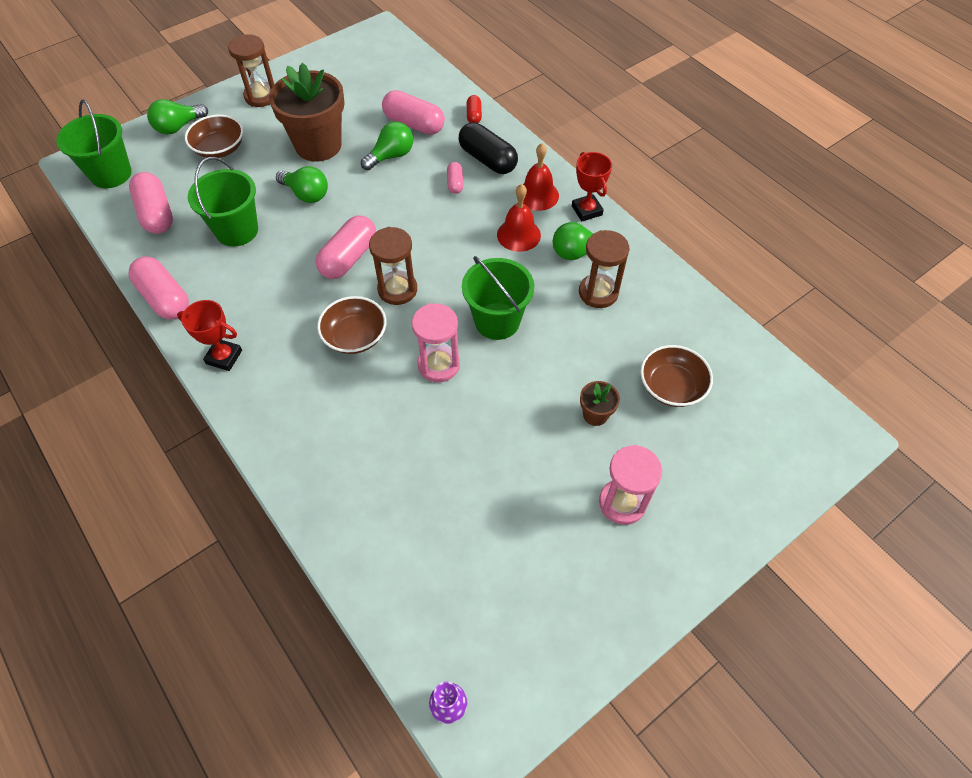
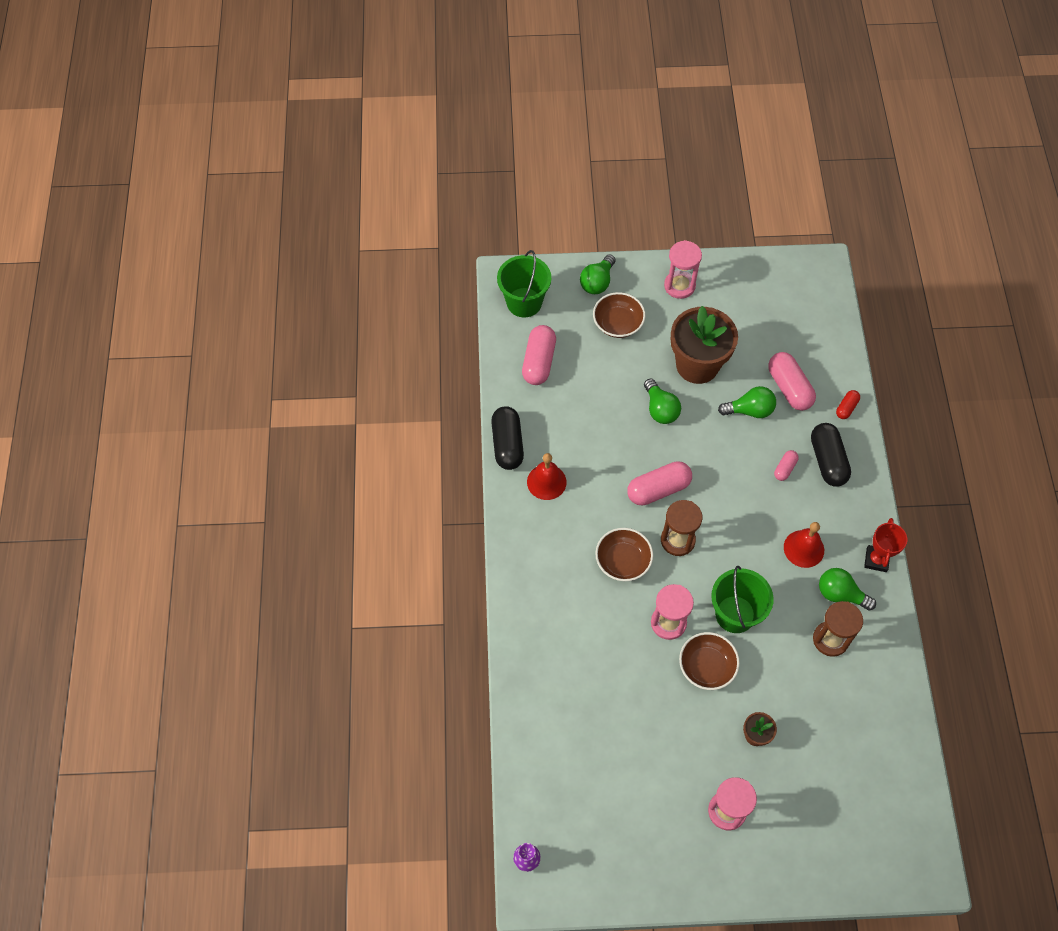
camera: 35 degrees right, 5 degrees up
(164, 298) = (507, 444): pink capsule -> black capsule
(178, 127) = (597, 282): green light bulb -> green light bulb turned 60 degrees counterclockwise
(224, 357) = (523, 520): red trophy -> none
(237, 230) = (589, 413): green bucket -> none
(261, 96) = (679, 286): brown hourglass -> pink hourglass
(537, 195) = (845, 520): red bell -> red bell (546, 482)
(671, 387) = (829, 751): brown bowl -> brown bowl (706, 666)

